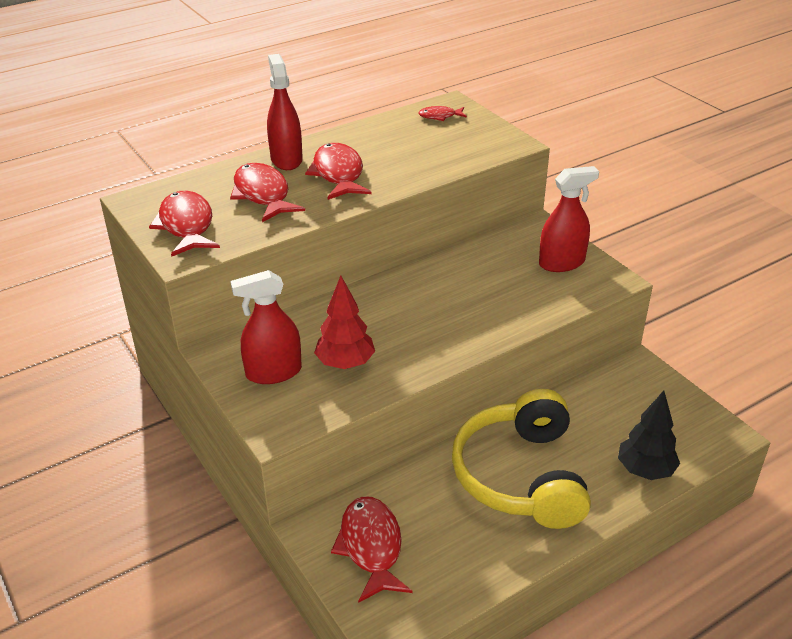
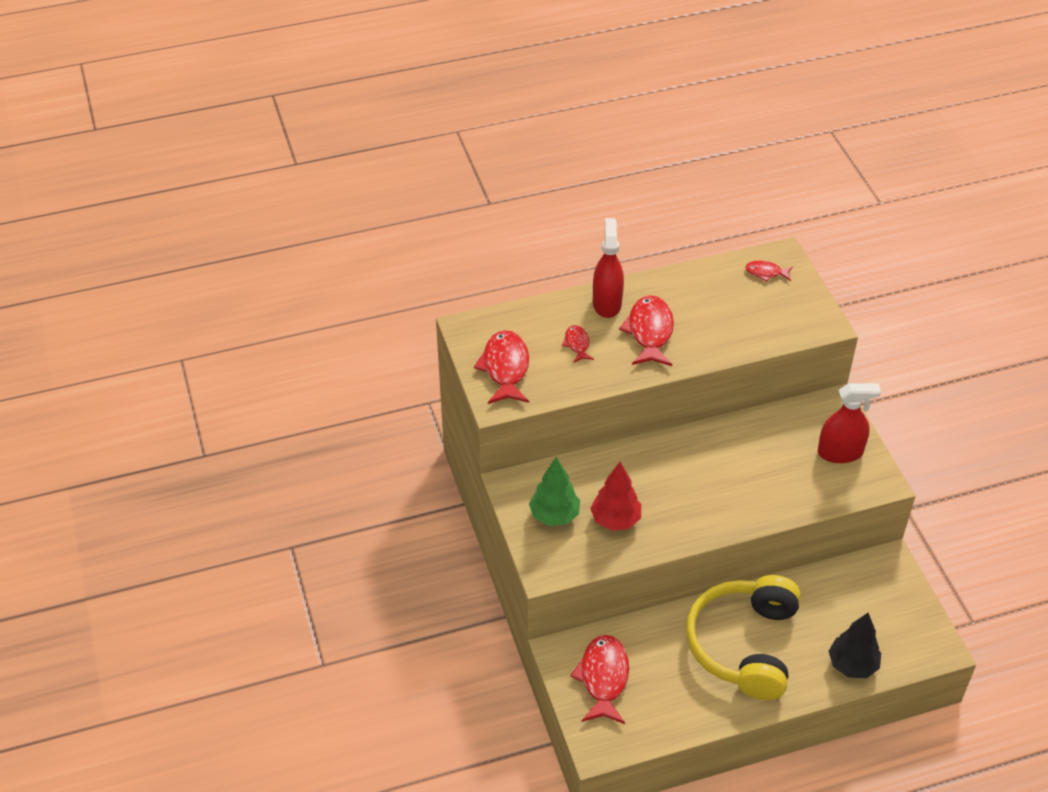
camera: 15 degrees right, 10 degrees up
(263, 195) = (577, 344): red fish -> red fish, size x0.52
(273, 372) = (554, 515): red spray bottle -> green tree

